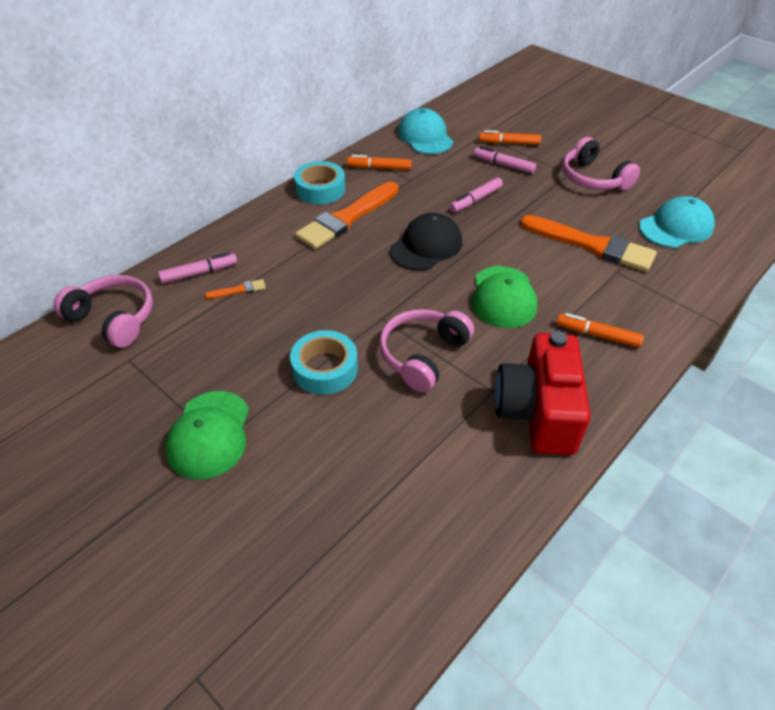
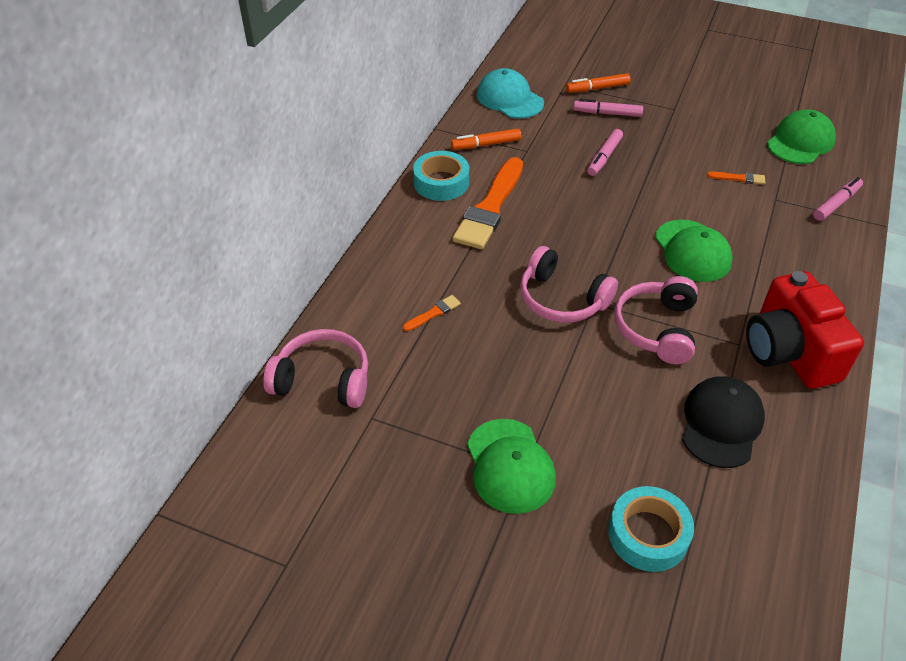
camera: 20 degrees left, 0 degrees up
(199, 273) = (378, 306): pink marker -> pink marker (836, 204)
(325, 369) = (575, 368): turquoise tape -> turquoise tape (648, 534)
(426, 246) = (588, 218): black cap -> black cap (721, 424)
(592, 245) = (739, 178): orange brush -> orange brush, size x0.41
(593, 179) = (699, 109): pink headphones -> pink headphones (561, 299)
(597, 335) = (796, 265): orange marker -> none
(676, 227) = (800, 142): turquoise cap -> green cap

